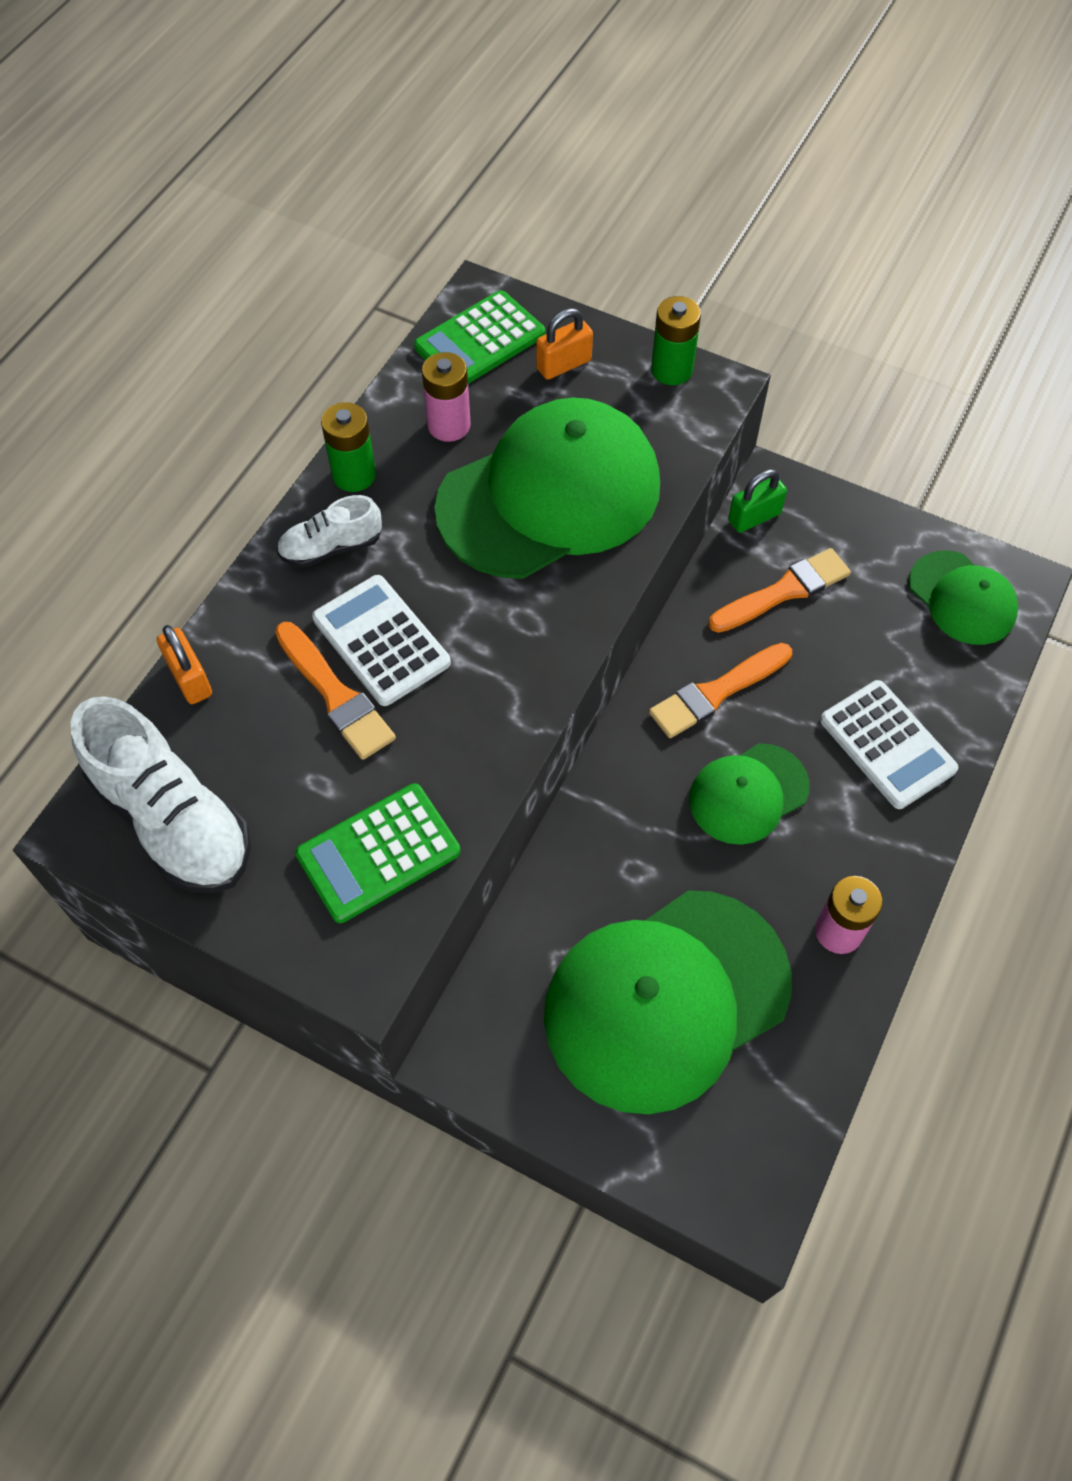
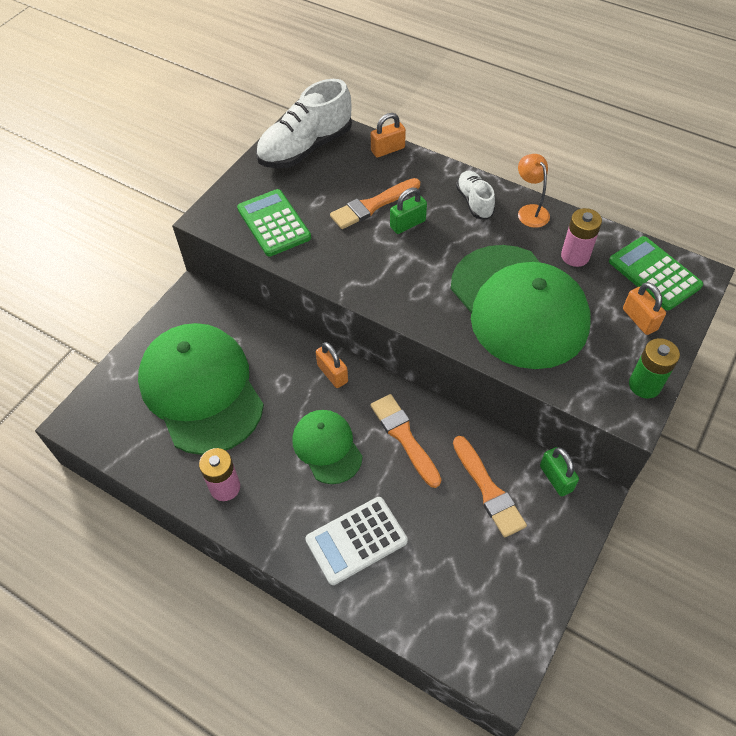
camera: 95 degrees right, 5 degrees down
(354, 475) = (530, 211): green battery -> orange lamp
(381, 641) = (407, 224): white calculator -> green padlock
(614, 797) = (332, 373): none -> orange padlock
(962, 598) = (484, 622): green cap -> none

